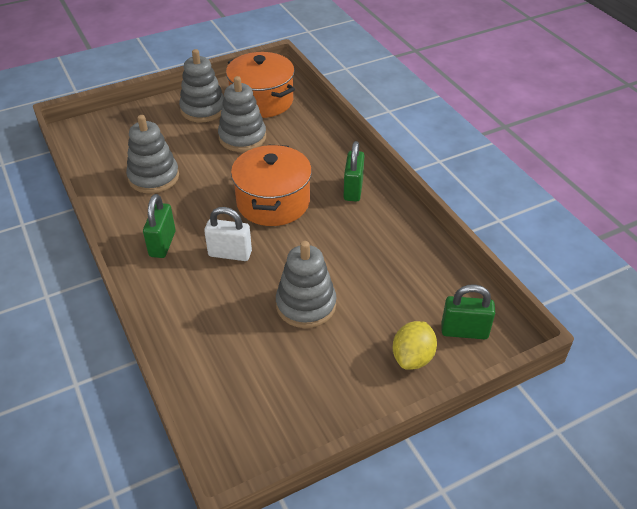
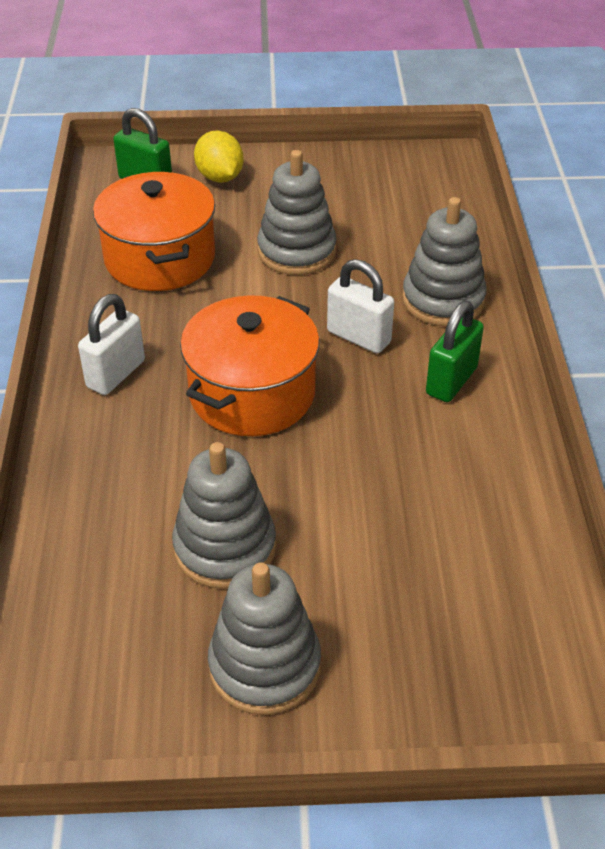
camera: 155 degrees left, 0 degrees up
(154, 177) = (431, 510): grey stacking toy -> grey stacking toy (443, 300)
(262, 101) = (122, 643): orange pot -> orange pot (160, 258)
(353, 189) = (116, 374): green padlock -> white padlock
(412, 357) = (220, 177): yellow lemon -> yellow lemon turned 75 degrees counterclockwise

